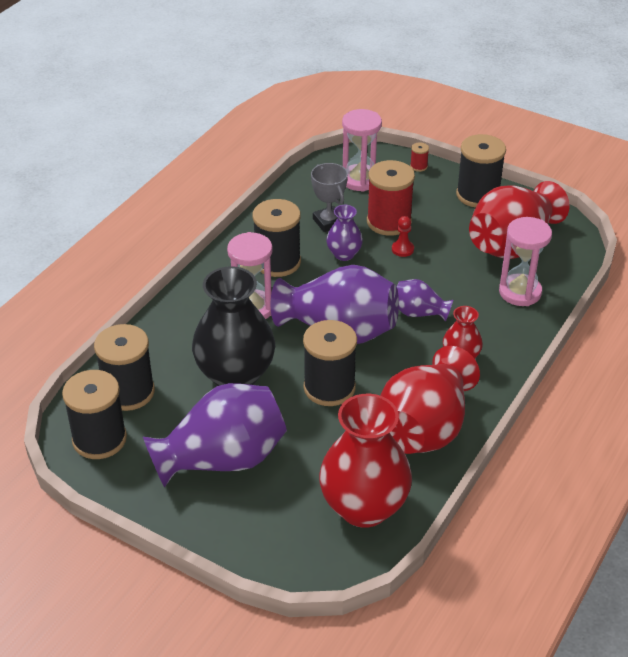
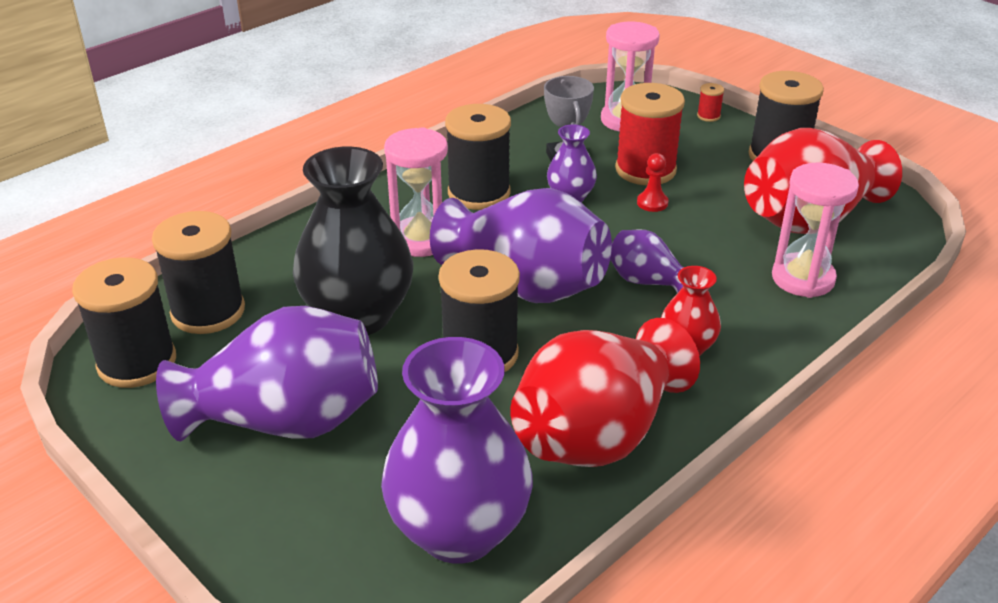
camera: 15 degrees right, 5 degrees down
(364, 507) = (459, 531): red vase -> purple vase

